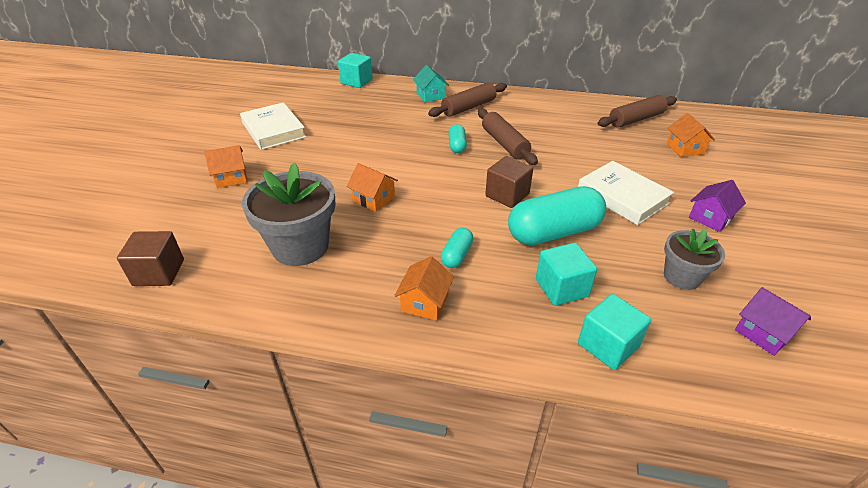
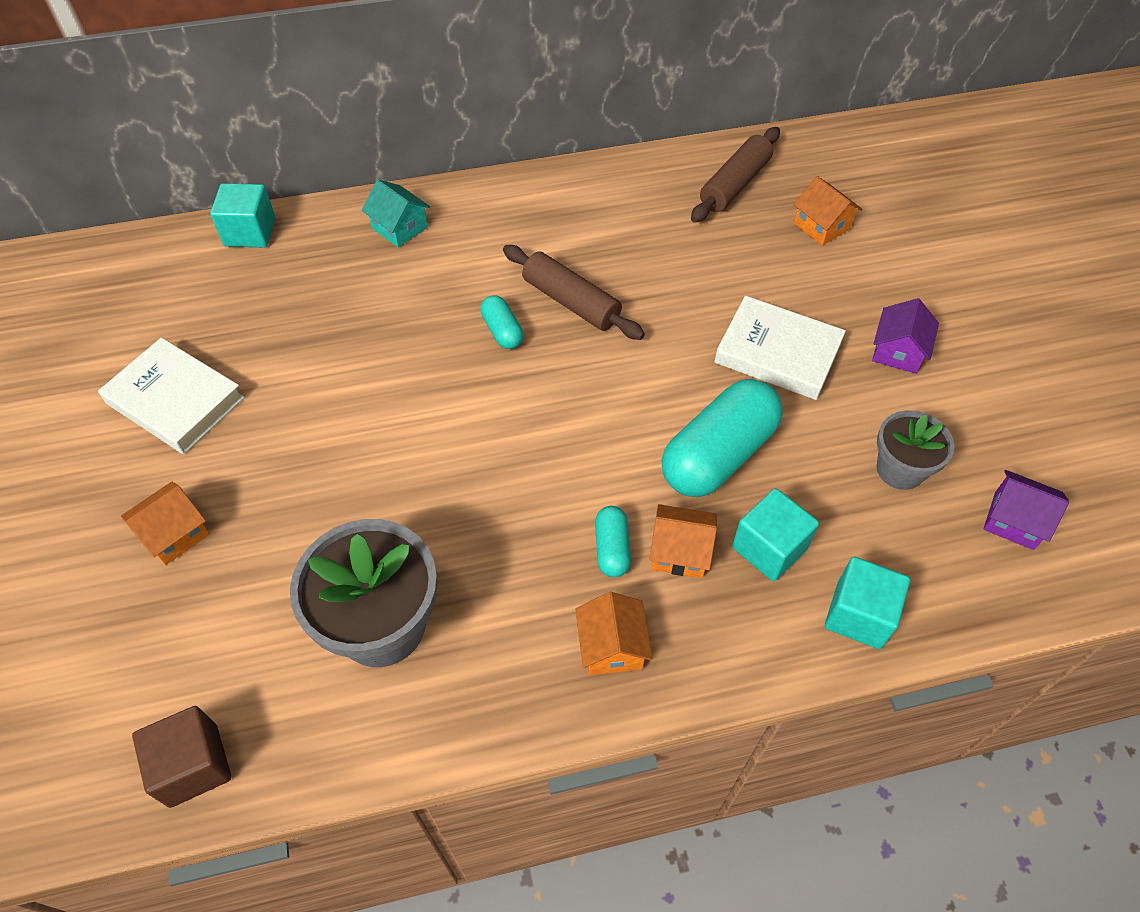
camera: 25 degrees left, 15 degrees up
(373, 199) = (436, 489): orange house -> orange house (680, 551)
(468, 107) = (476, 237): brown rolling pin -> none
(507, 195) = (625, 408): brown cube -> none

